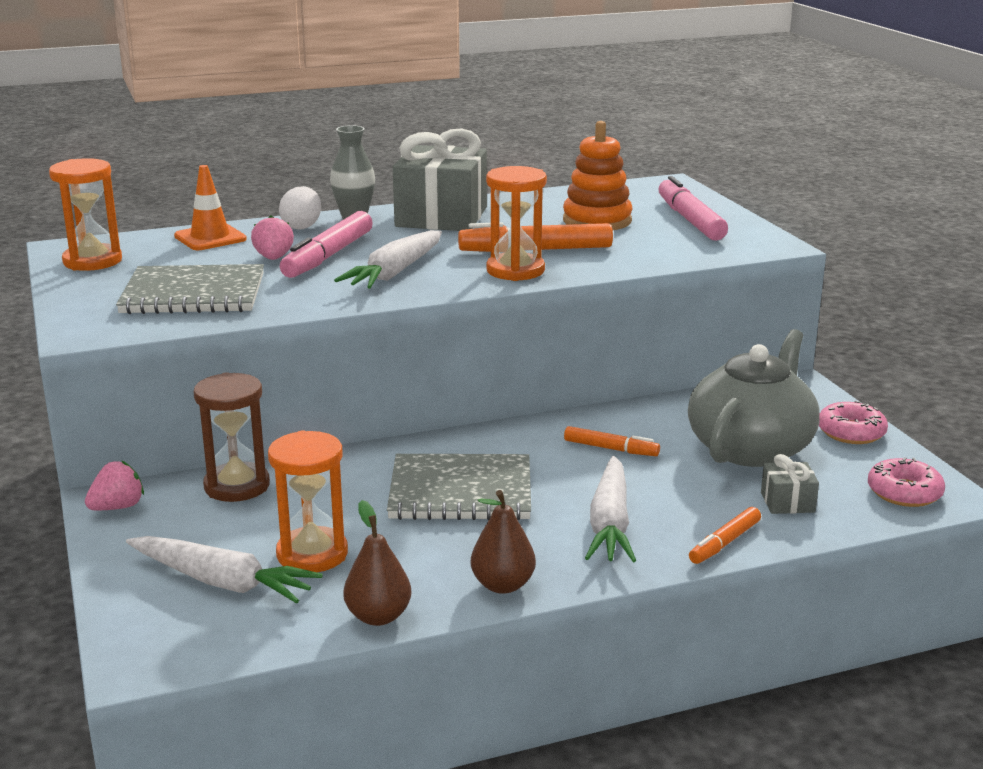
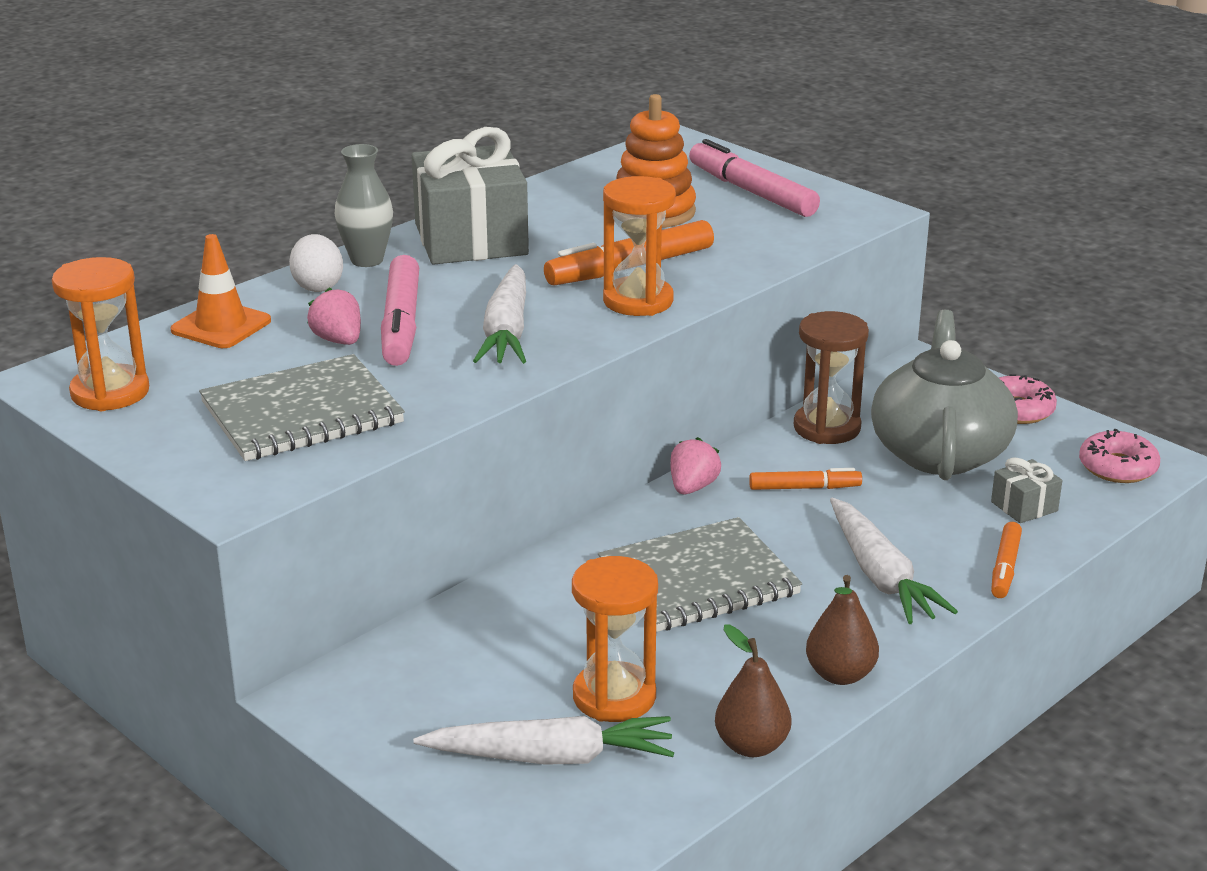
camera: 25 degrees left, 5 degrees up
(117, 507) = (334, 703): pink strawberry -> pink strawberry (692, 487)
(237, 486) = (446, 639): brown hourglass -> brown hourglass (827, 428)

